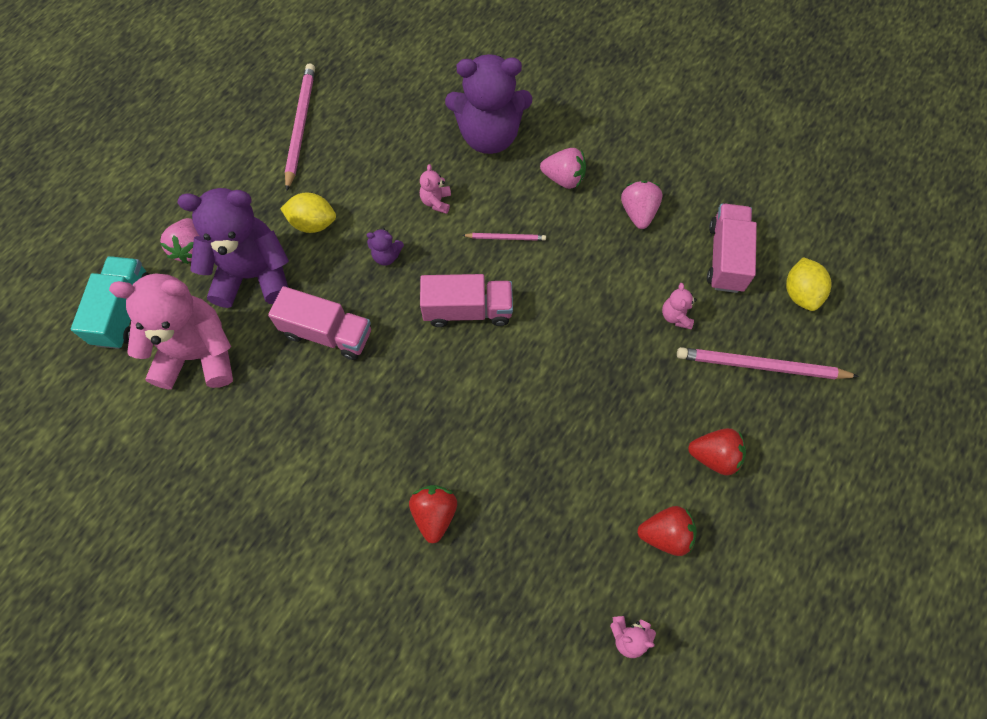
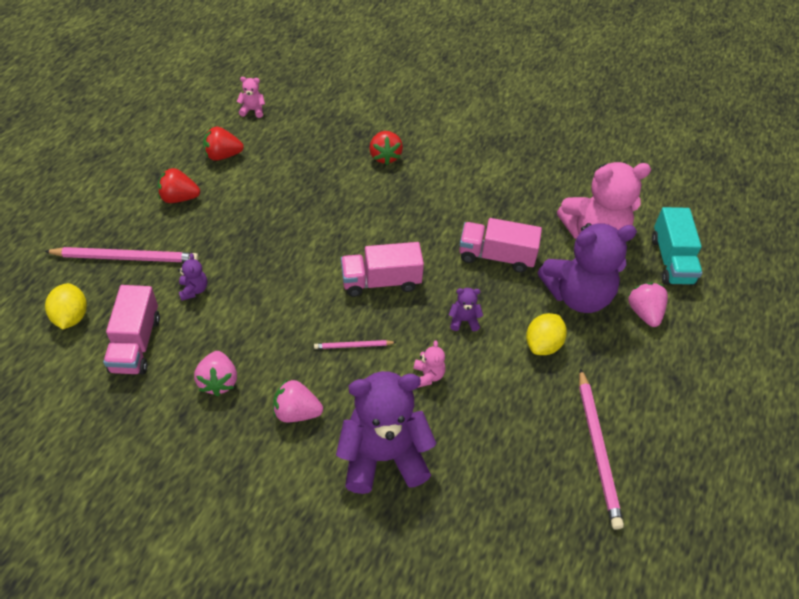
camera: 170 degrees right, 15 degrees down
(313, 223) = (543, 344): yellow lemon -> yellow lemon turned 60 degrees counterclockwise
(676, 316) = (194, 290): pink teddy bear -> purple teddy bear

